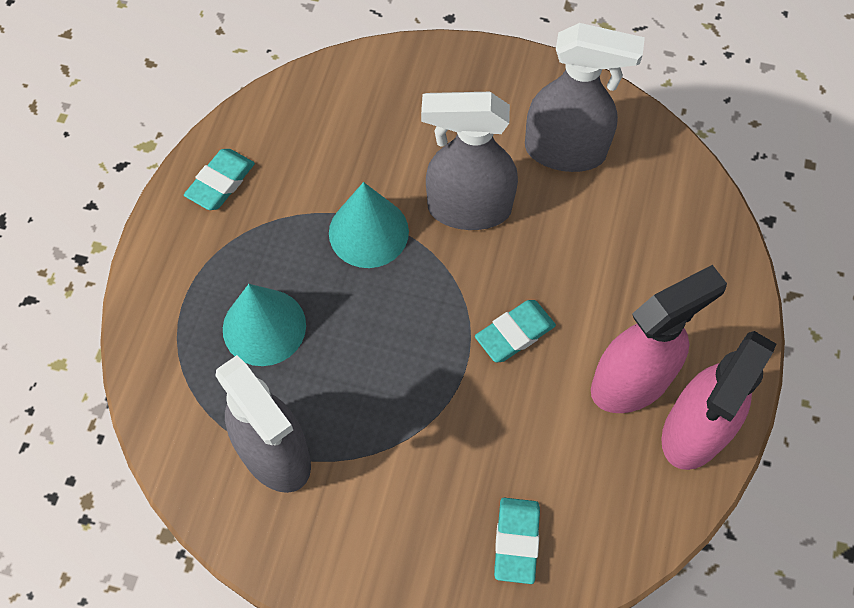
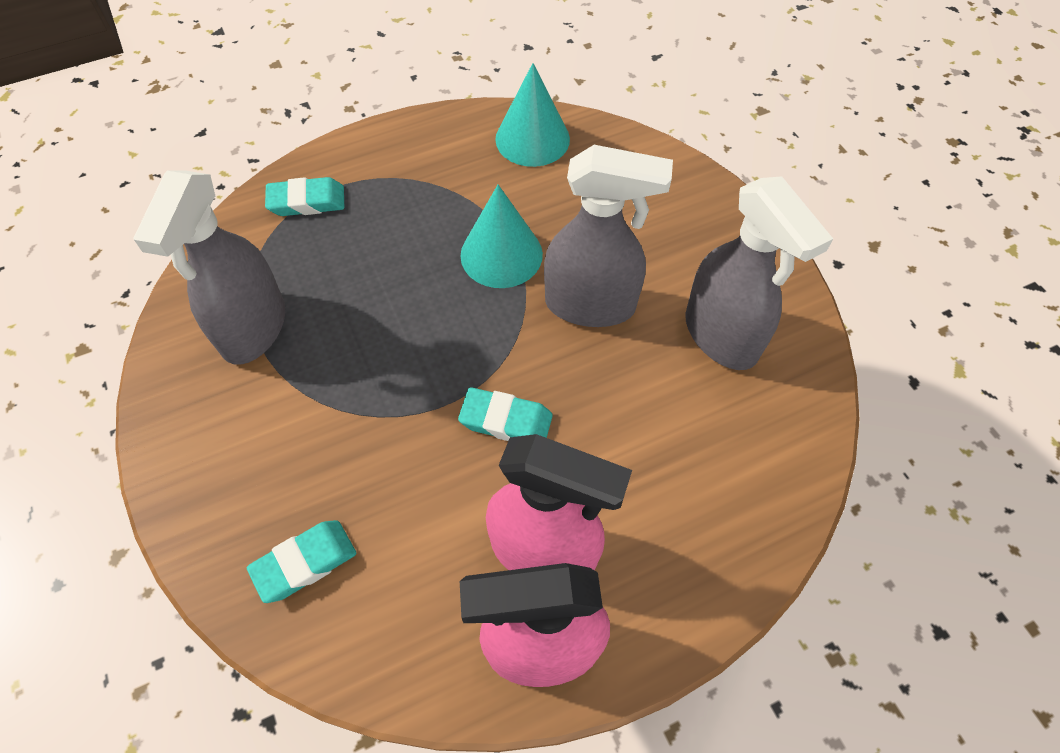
camera: 50 degrees right, 5 degrees down
(221, 182) = (453, 141): turquoise eraser -> turquoise eraser (307, 201)
(264, 327) = (356, 247): turquoise cone -> turquoise cone (532, 139)
(468, 208) = (591, 305): grey spray bottle -> grey spray bottle turned 135 degrees clockwise

